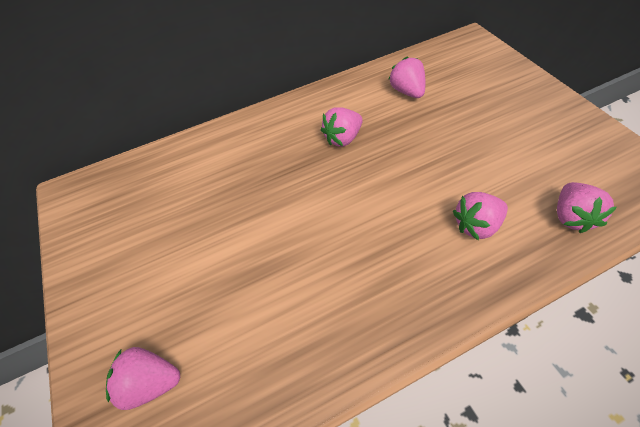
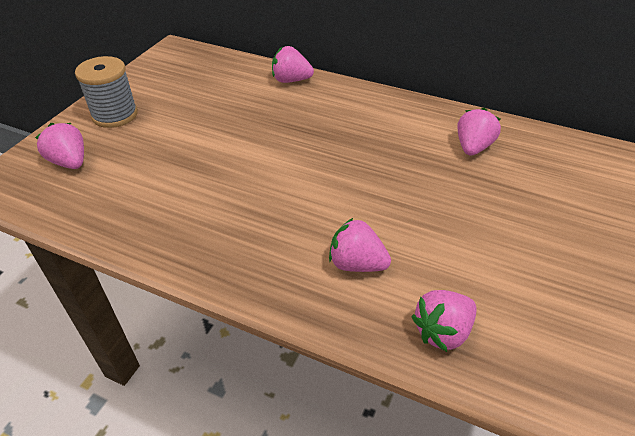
camera: 45 degrees right, 10 degrees down
(117, 299) = (115, 115): none -> grey spool
(342, 138) = (365, 138): pink strawberry -> pink strawberry (291, 80)

